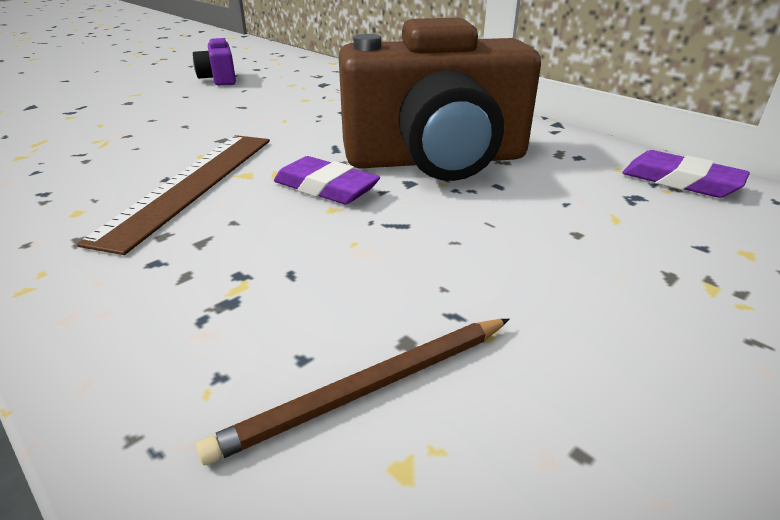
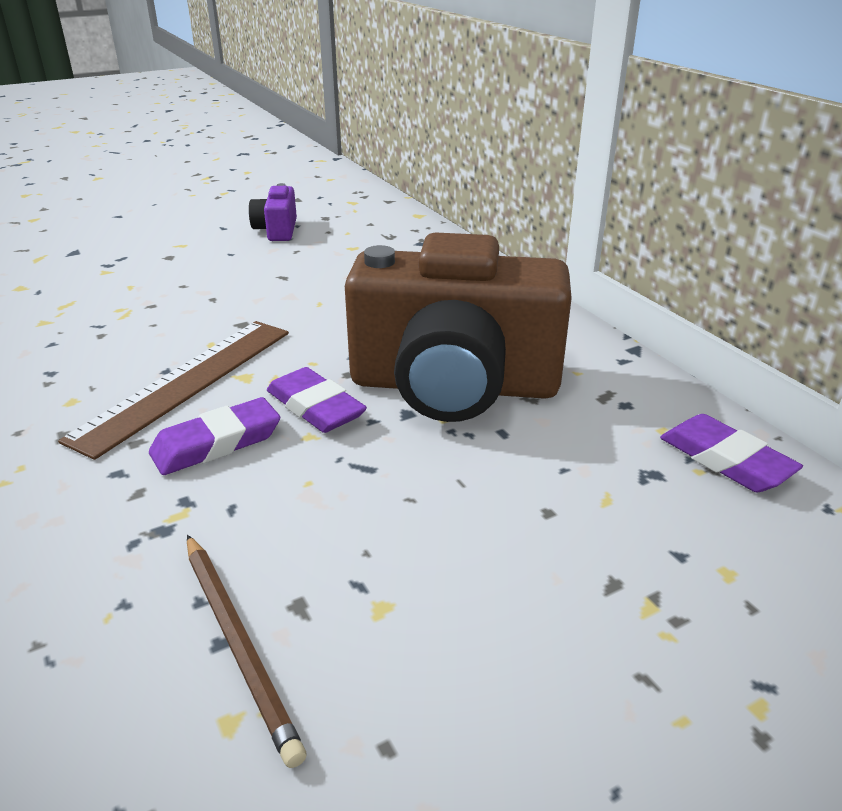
camera: 15 degrees right, 0 degrees up
(247, 225) = (216, 443): none -> purple eraser
(368, 389) = (239, 643): brown pencil -> brown pencil turned 105 degrees counterclockwise

